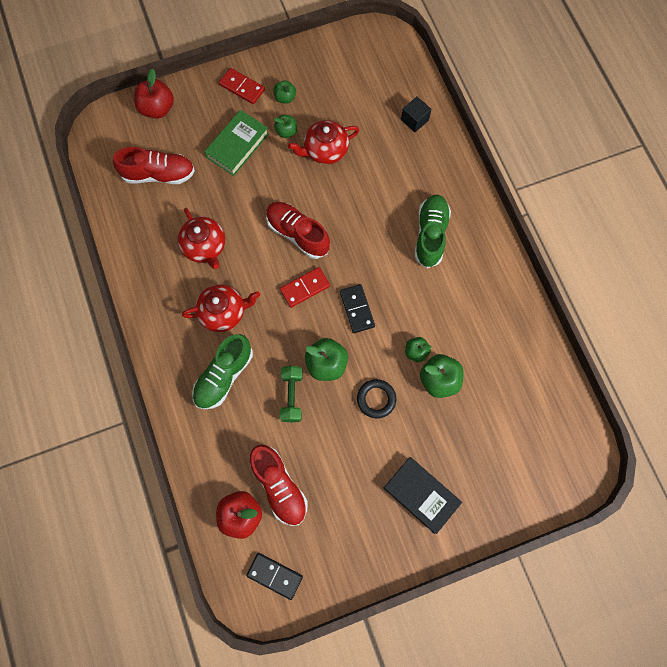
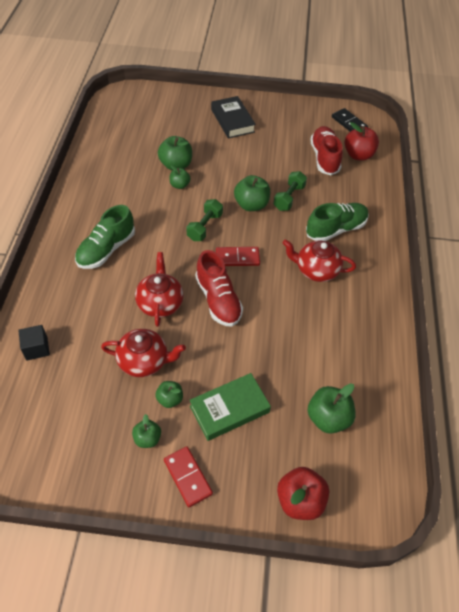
camera: 155 degrees left, 20 degrees down
(159, 174) = (328, 418): red shoe -> green apple
(205, 247) = (309, 327): red teapot -> red teapot (160, 303)
(357, 309) = (205, 227): black domino -> green dumbbell
(376, 399) = (228, 173): black ring -> none

